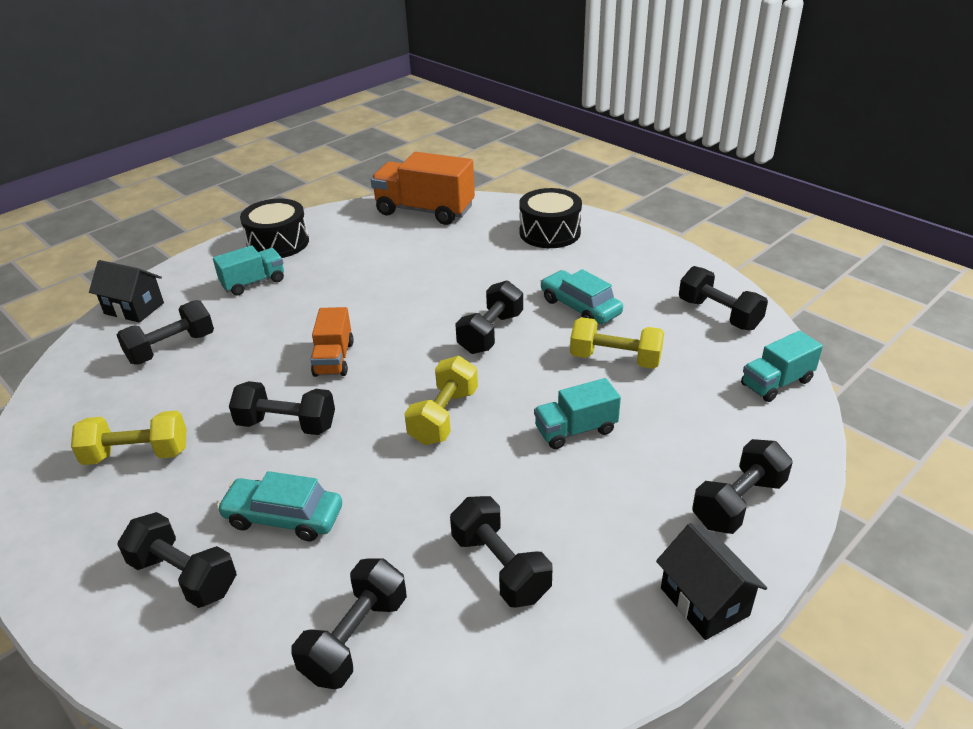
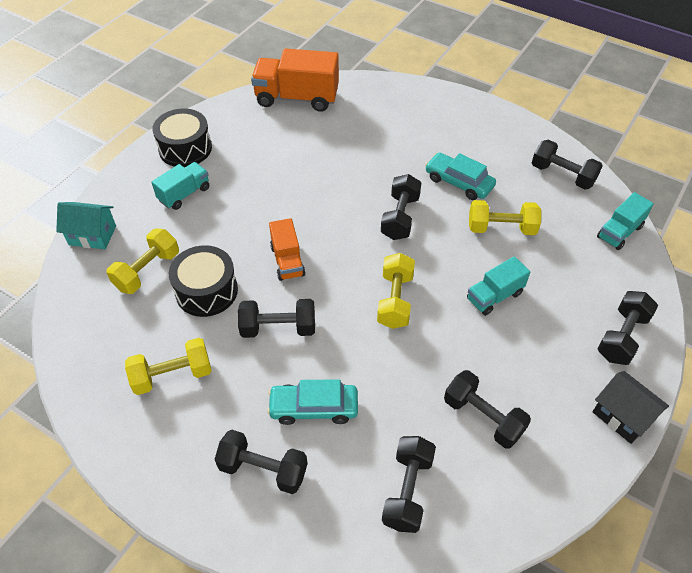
camera: 15 degrees left, 15 degrees up
(134, 308) = (92, 235): black house -> turquoise house
(171, 348) = (147, 271): black dumbbell -> yellow dumbbell
(549, 232) = (409, 109): black drum -> black drum (206, 291)

